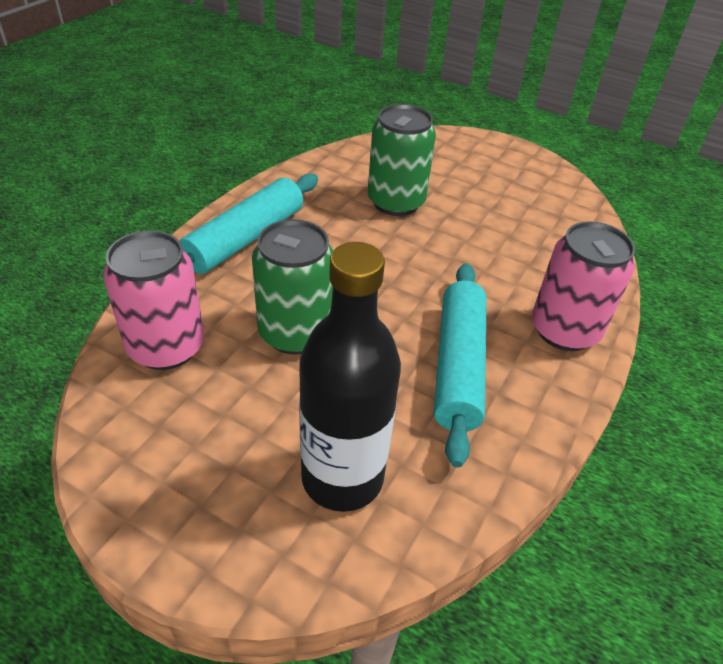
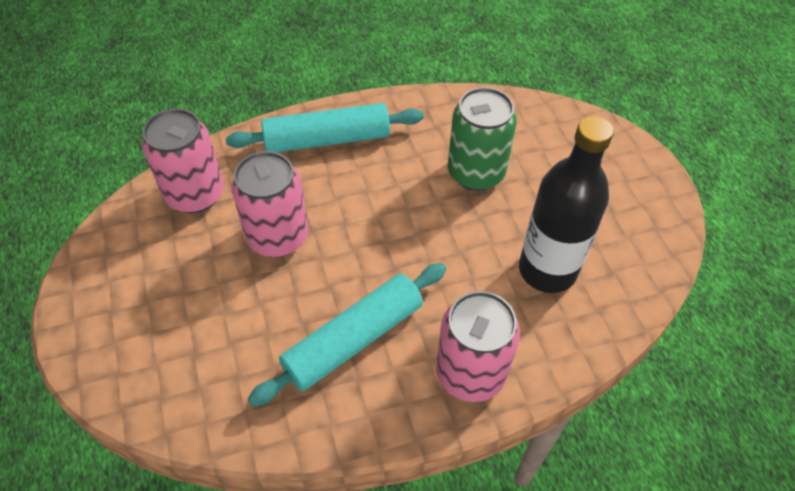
camera: 45 degrees right, 10 degrees up
(295, 333) = (278, 236): green can -> pink can
(342, 478) = (194, 356): black bottle -> black bottle (547, 270)

